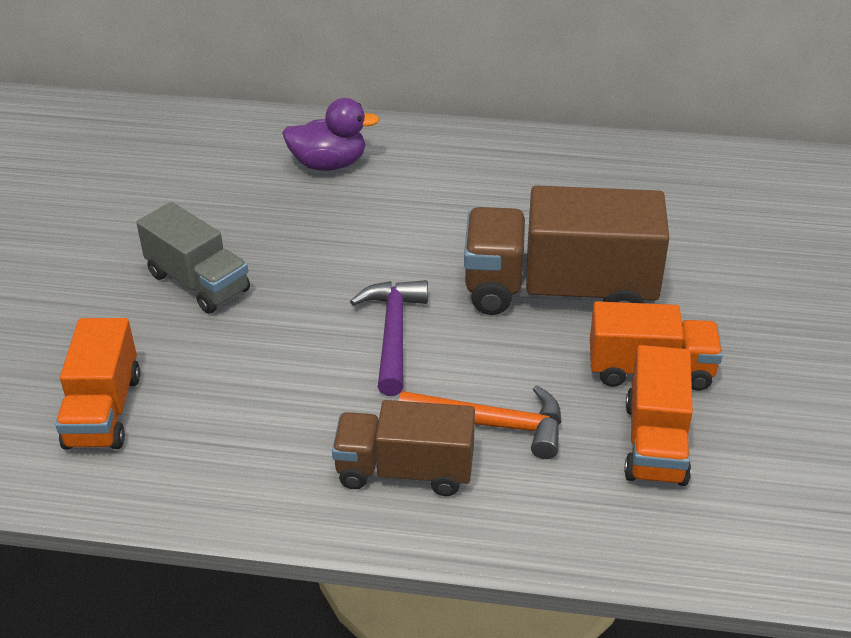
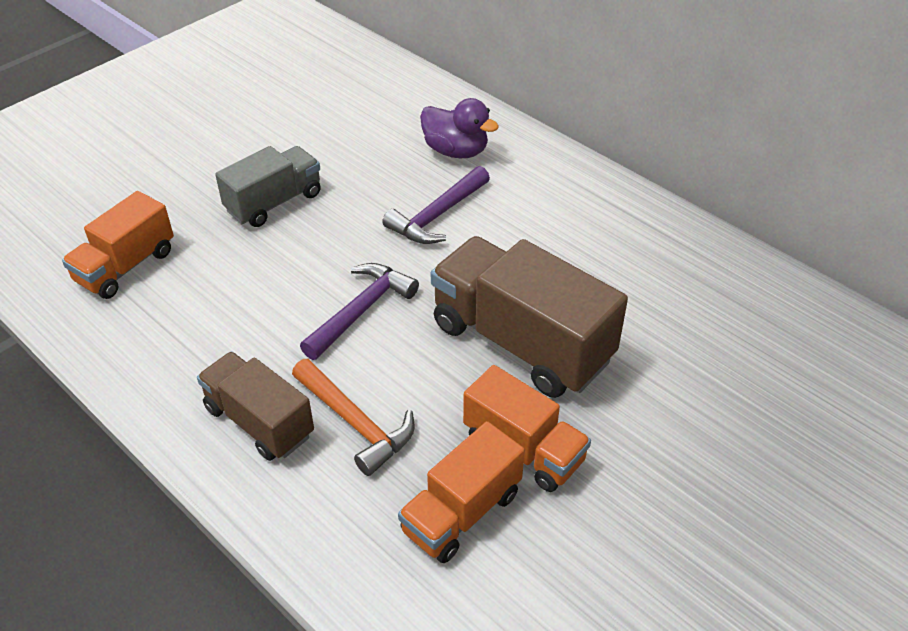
camera: 35 degrees right, 5 degrees up
(198, 282) = (274, 202): grey truck -> grey truck turned 120 degrees counterclockwise
(373, 225) = (437, 215): none -> purple hammer

